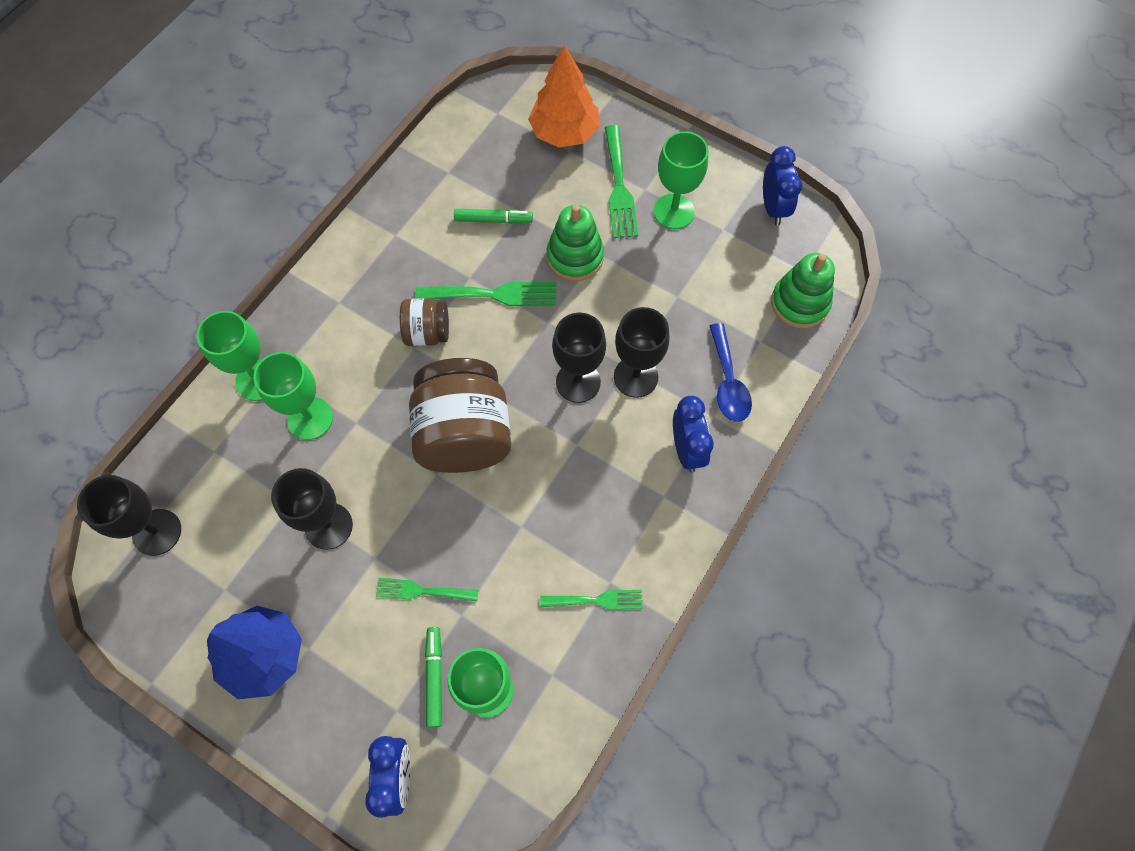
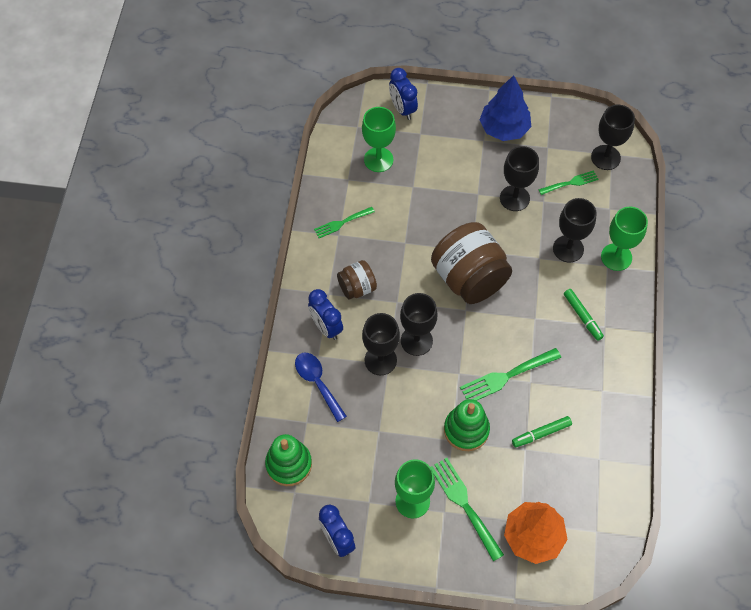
camera: 155 degrees right, 5 degrees down
(310, 418) = (568, 249): green goblet -> black goblet
(422, 591) = (441, 189): green fork -> green fork (570, 183)
(427, 333) = (533, 331): brown jar -> brown jar (357, 288)
(434, 677) = (409, 154): green marker -> green marker (582, 316)

